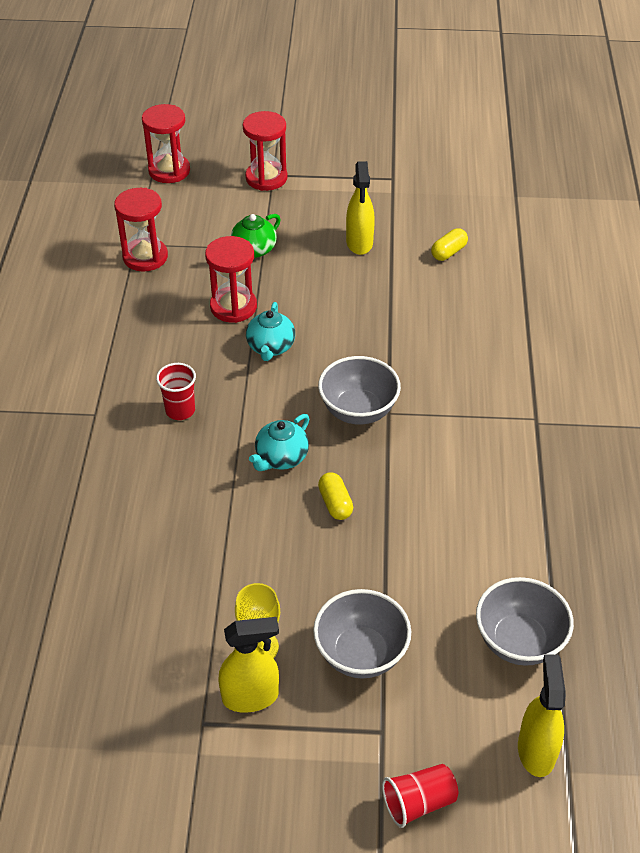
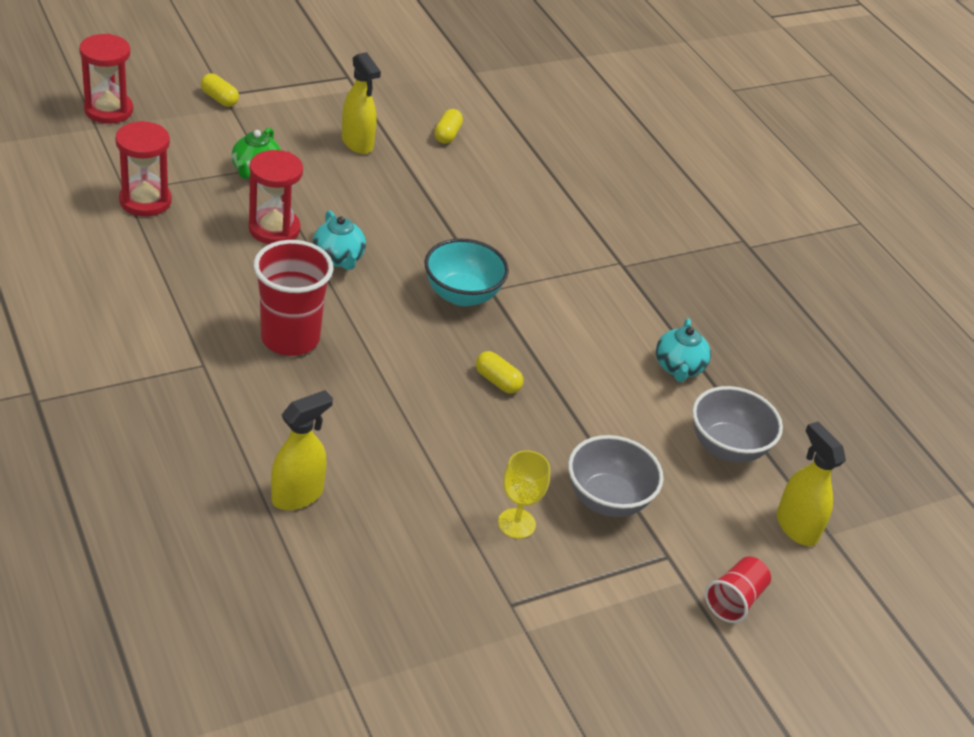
camera: 35 degrees left, 5 degrees down
(180, 410) = (290, 338): red cup -> red cup, size x1.80
(251, 697) = (538, 567): yellow spray bottle -> yellow spray bottle (298, 495)
(266, 178) = (219, 99): red hourglass -> yellow capsule
(281, 458) = (420, 355): turquoise teapot -> turquoise teapot (678, 368)
(358, 411) = (462, 295): grey bowl -> turquoise bowl

